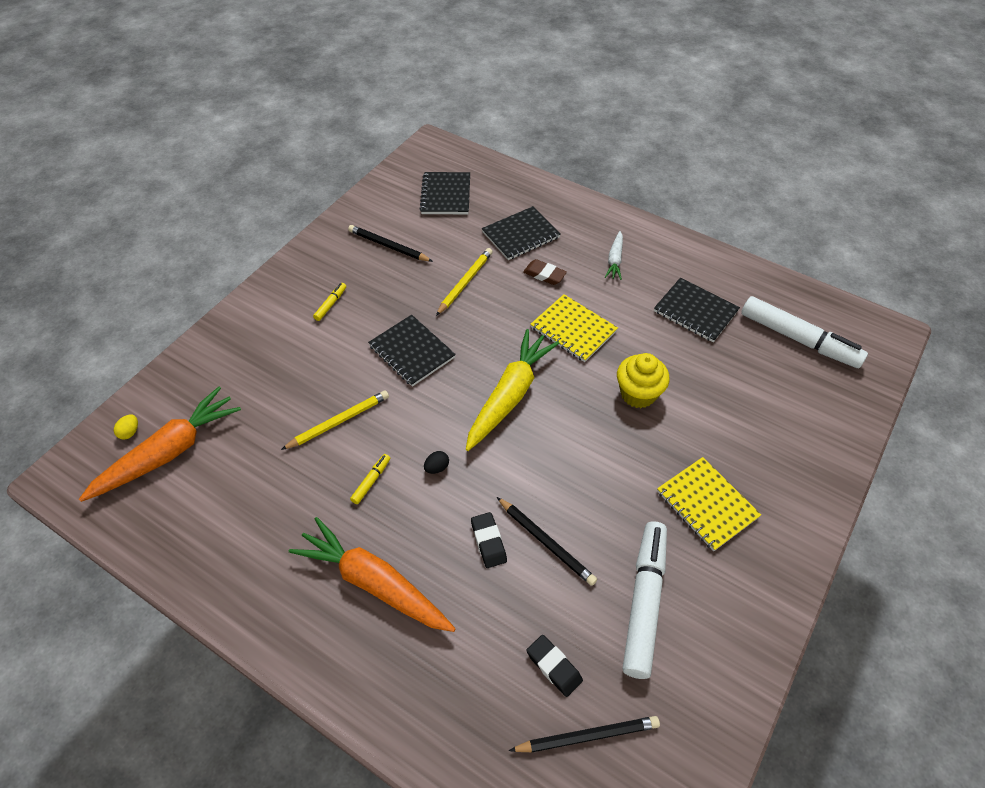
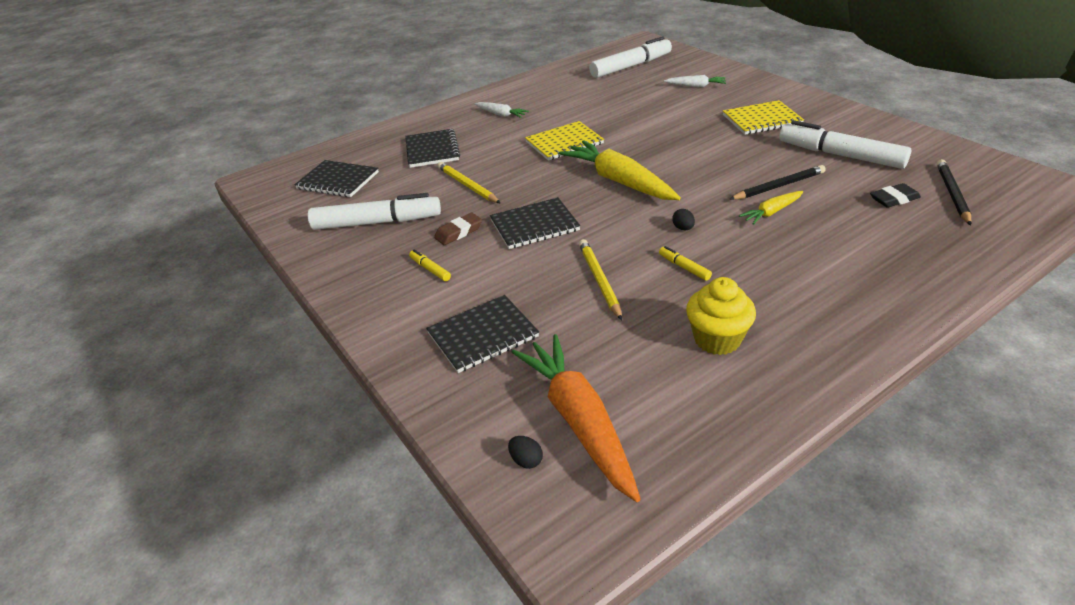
camera: 65 degrees left, 15 degrees down
(130, 432) = (526, 460): yellow egg -> black egg
(374, 583) = (802, 278): orange carrot -> none
(388, 246) = (377, 222): black pencil -> white marker
(488, 542) = (771, 212): black eraser -> yellow carrot
(544, 275) = (491, 146): brown eraser -> brown eraser (458, 232)
(638, 394) = (648, 127): yellow cupcake -> yellow cupcake (717, 339)
(695, 311) = (580, 94): black notebook -> black notebook (483, 335)
(773, 418) = (696, 86): none -> white carrot

